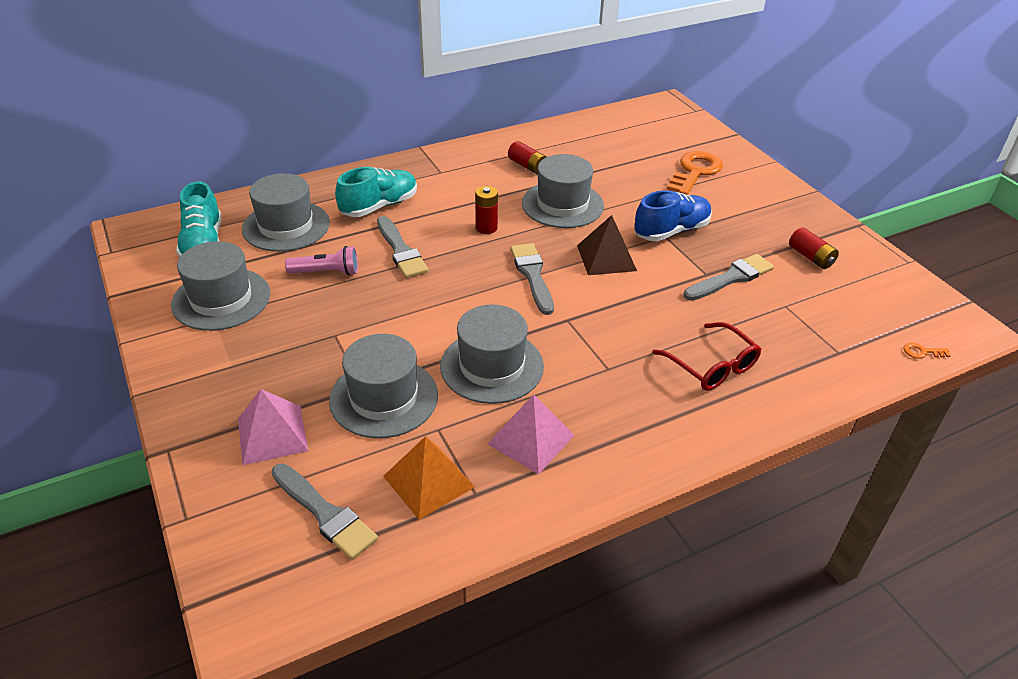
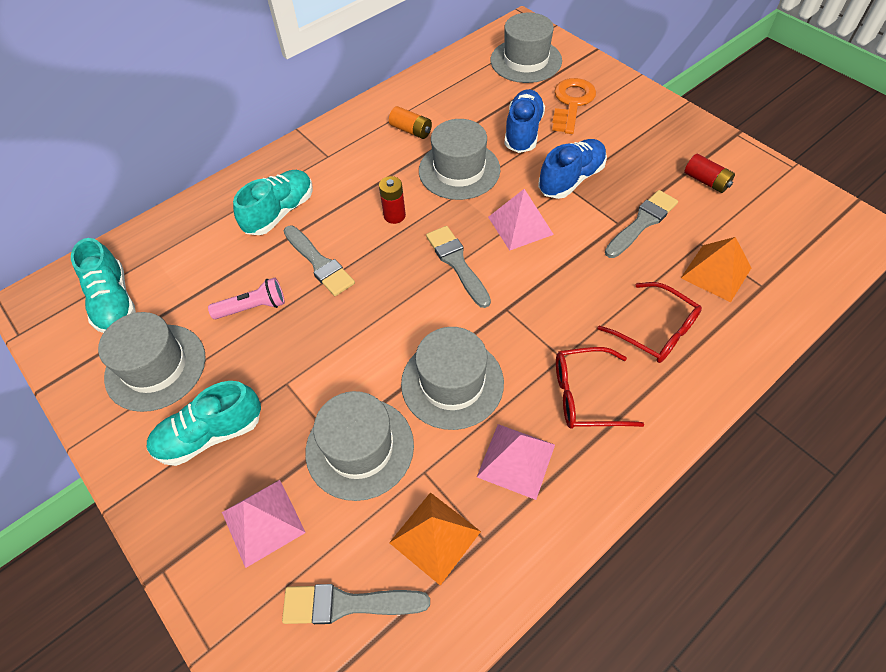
camera: 10 degrees left, 15 degrees up
(250, 359) = (210, 434): none -> turquoise shoe
(286, 226) = (193, 259): grey hat -> grey hat (526, 60)
(325, 514) = (347, 604): grey brush -> grey brush turned 150 degrees clockwise
(527, 166) = (411, 130): red battery -> orange battery
(606, 258) = (520, 225): brown pyramid -> pink pyramid
(619, 402) = (585, 395): none -> red glasses
(637, 186) = (523, 132): none -> blue shoe
(792, 332) = (716, 273): none -> orange pyramid
(922, 352) = (834, 268): orange key -> none

